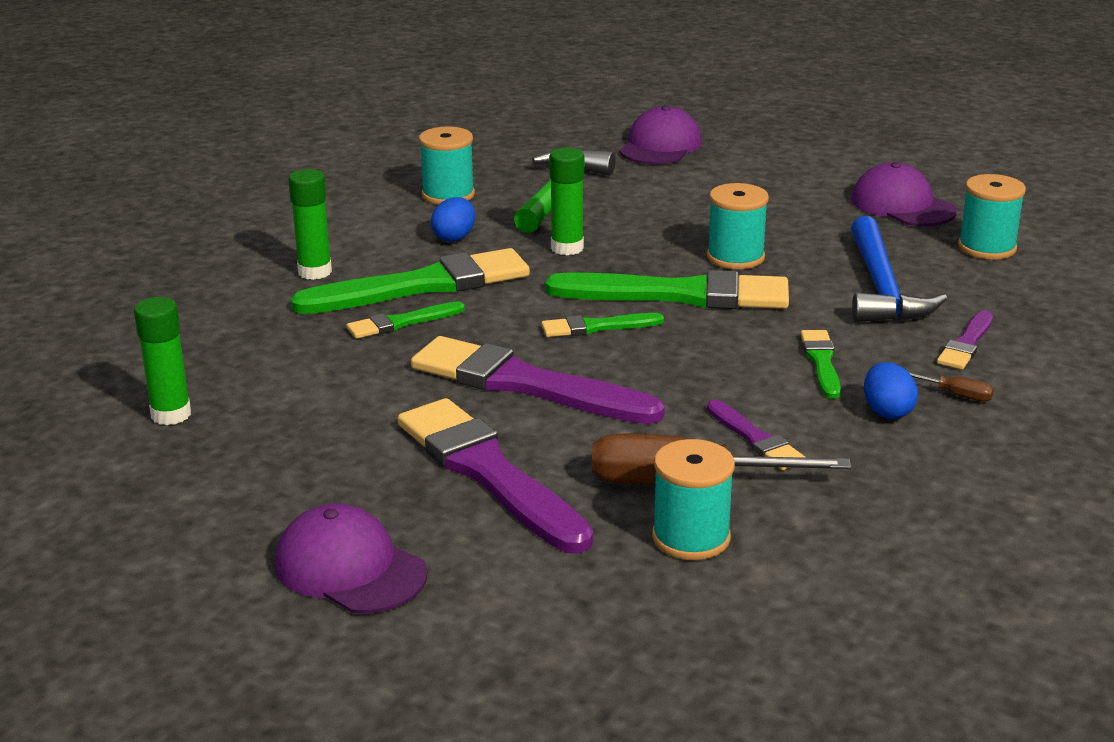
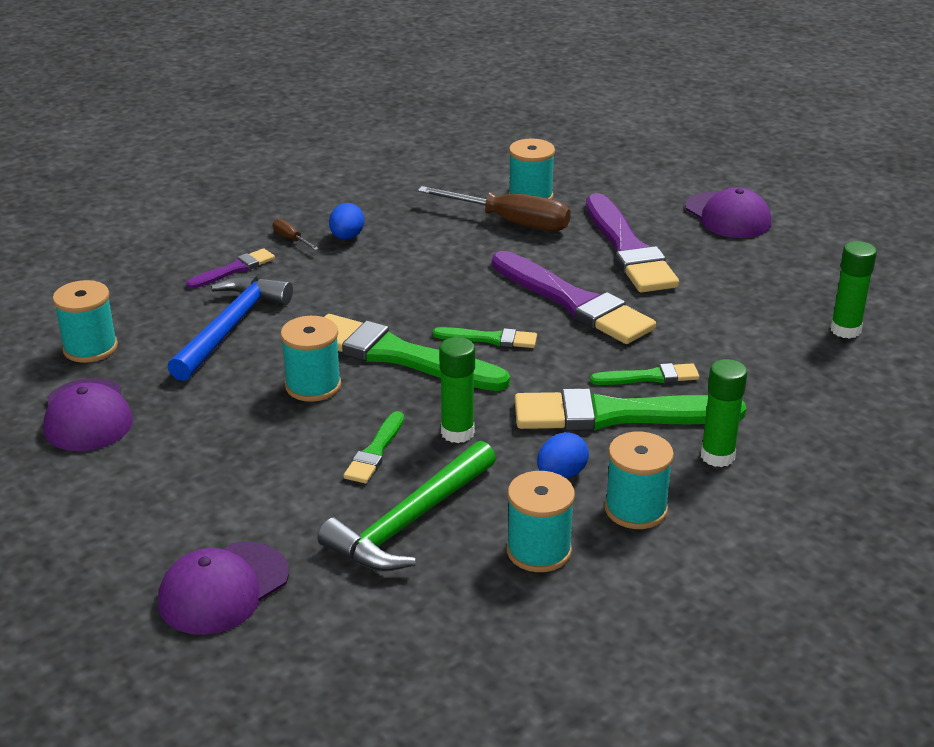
camera: 160 degrees left, 5 degrees up
(380, 228) = (636, 509): none -> turquoise spool
(755, 439) = (447, 237): purple brush -> none
(821, 362) = (350, 277): green brush -> green brush (375, 451)

